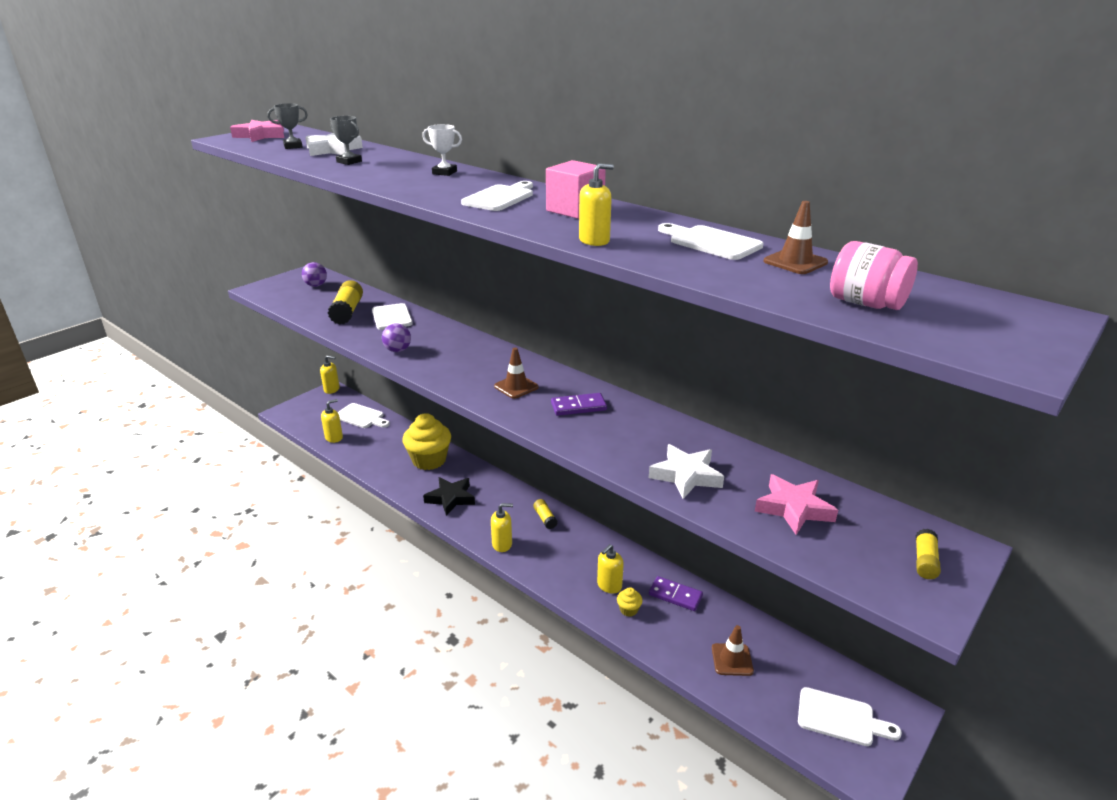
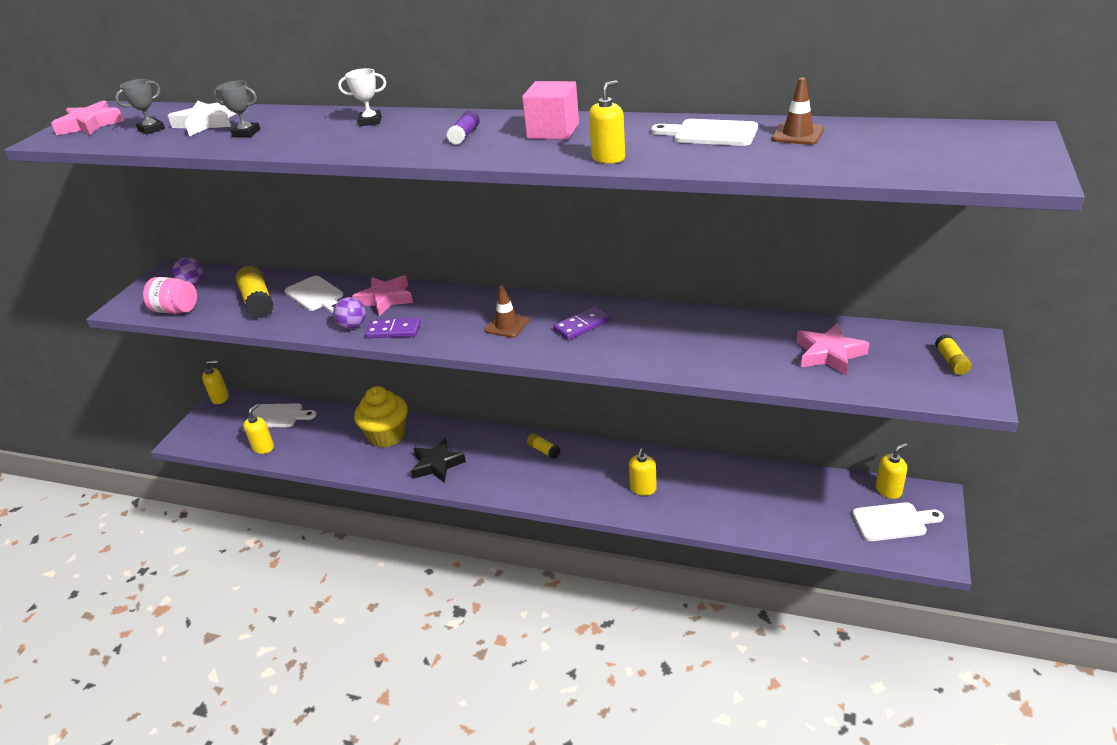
camera: 20 degrees left, 5 degrees up
(440, 337) = (385, 299): none -> pink star
(500, 197) = (465, 135): white cutting board -> purple glue stick
(502, 544) = (519, 489): yellow soap dispenser -> yellow soap dispenser (888, 490)
(628, 610) = (673, 503): yellow cupcake -> none
(675, 595) = (705, 475): purple domino -> purple domino (394, 330)
(686, 475) = (724, 356): white star -> none
(732, 659) = (784, 510): brown traffic cone -> none
(866, 303) = (887, 157): pink jar -> pink jar (176, 310)

